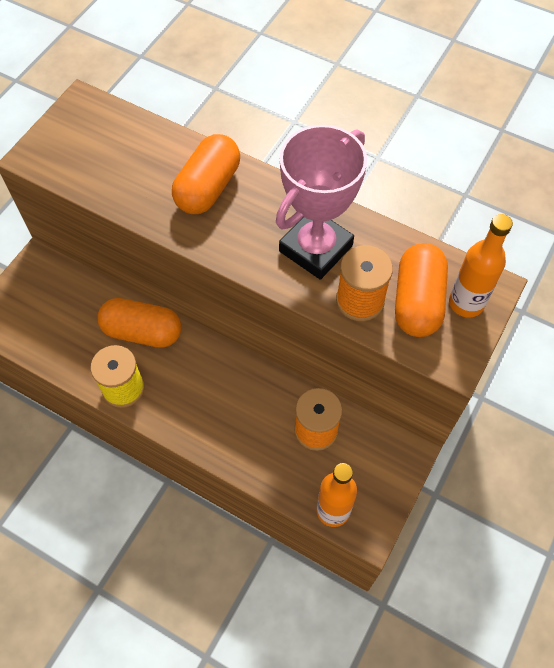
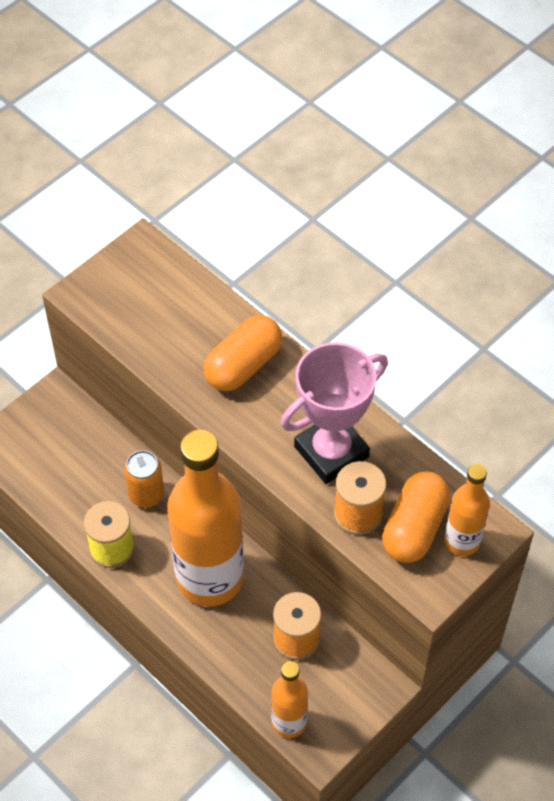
camera: 15 degrees right, 5 degrees down
(142, 332) = (146, 494): orange capsule -> orange can
(221, 394) = (210, 578): none -> orange bottle

